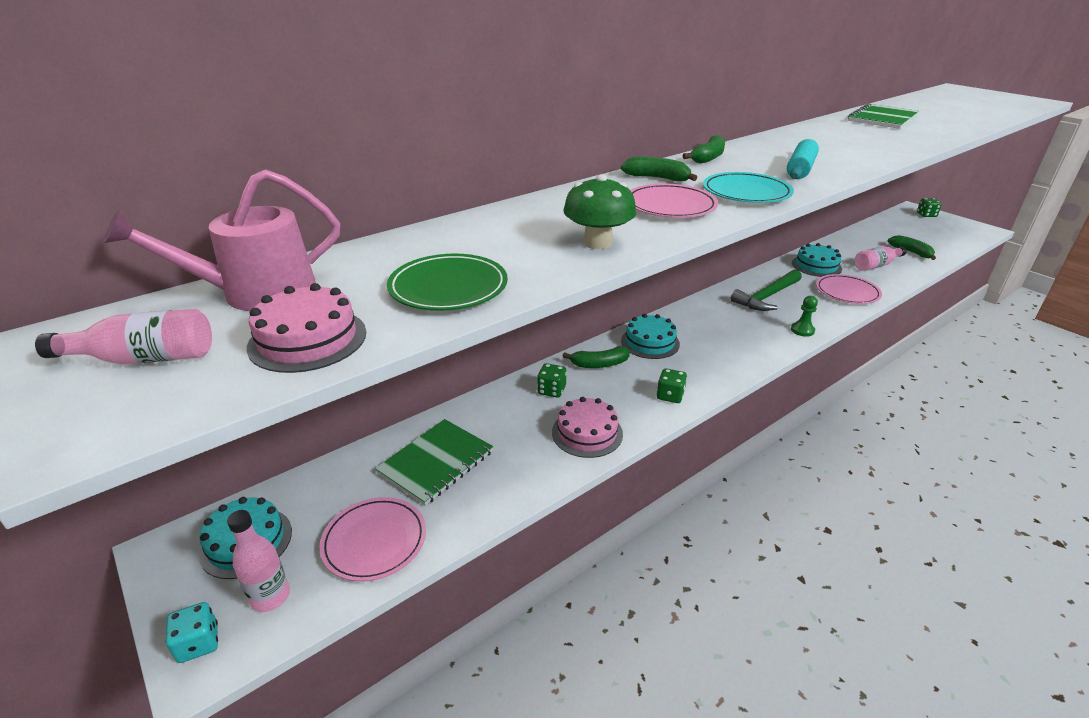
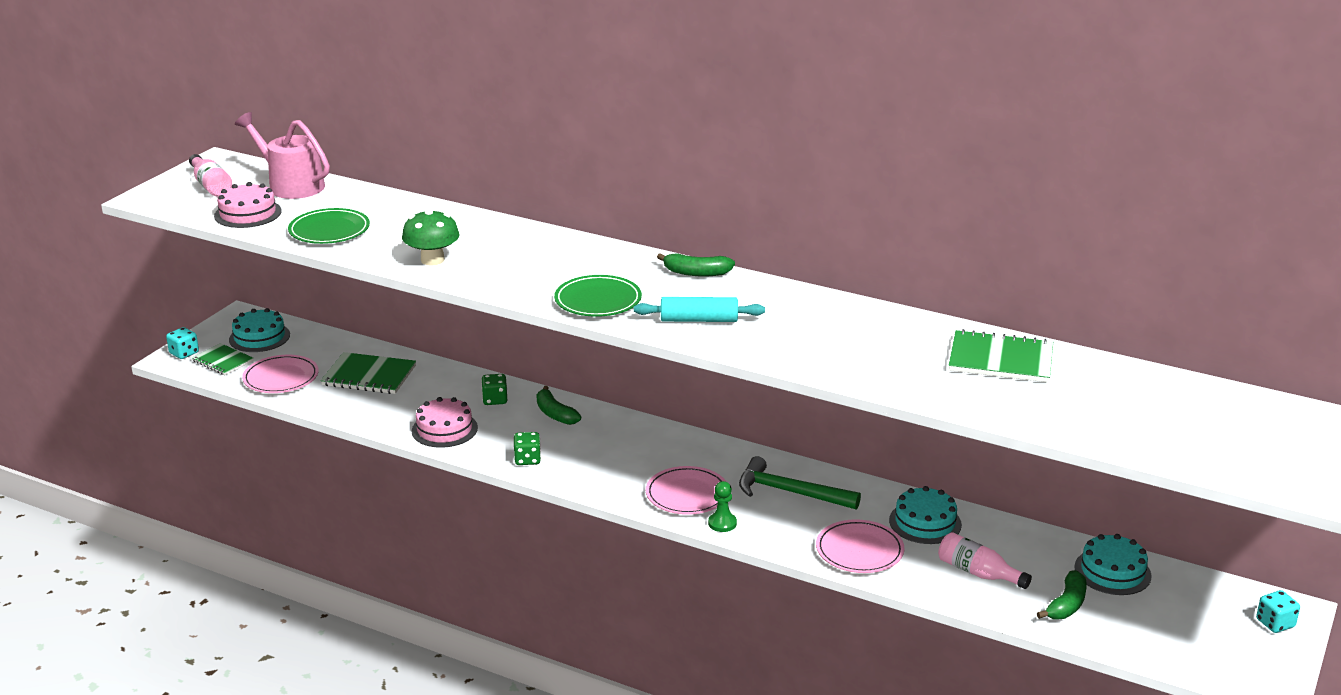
camera: 65 degrees right, 5 degrees down
(270, 597) = (223, 361): pink bottle -> green notebook
(650, 342) = (618, 433): turquoise cake -> turquoise cake (1112, 571)
(657, 178) = (605, 259): green banana -> none
(670, 206) = (534, 274): pink plate -> pink plate (687, 494)
(746, 192) = (598, 300): turquoise plate -> green plate
(926, 215) = (1275, 623): green dice -> turquoise dice

